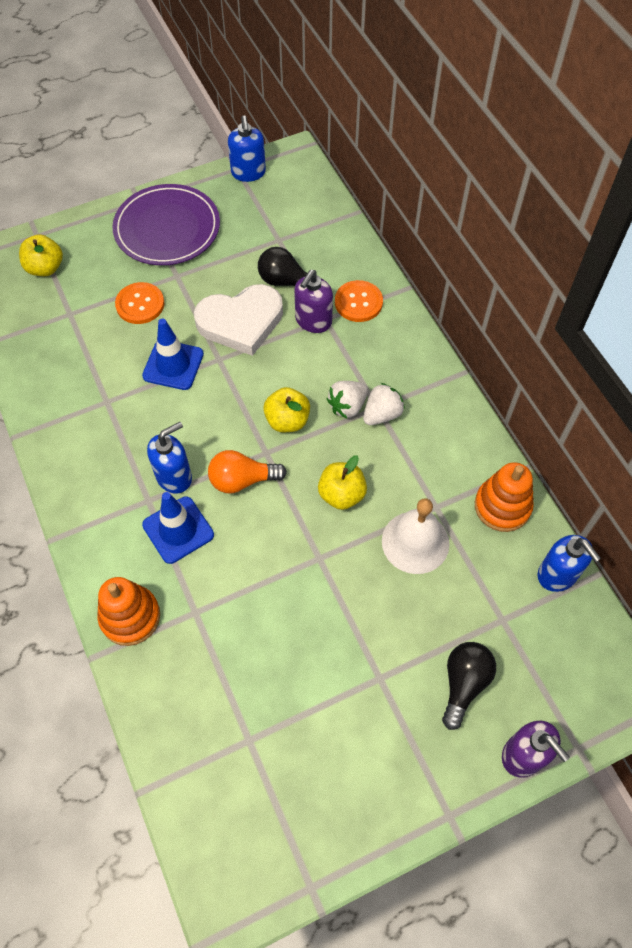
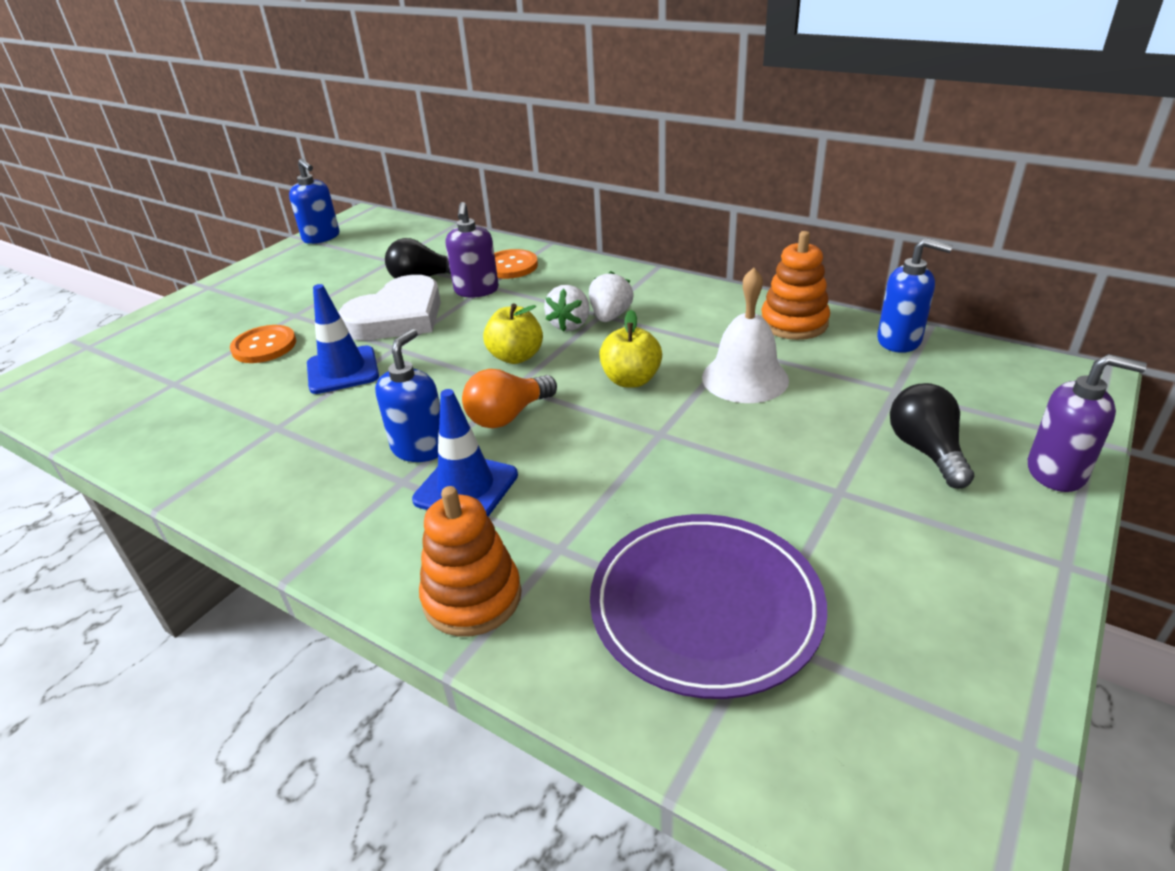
camera: 30 degrees left, 25 degrees down
(45, 268) = (115, 364): yellow apple -> none
(167, 228) = (257, 292): purple plate -> purple plate (705, 606)

